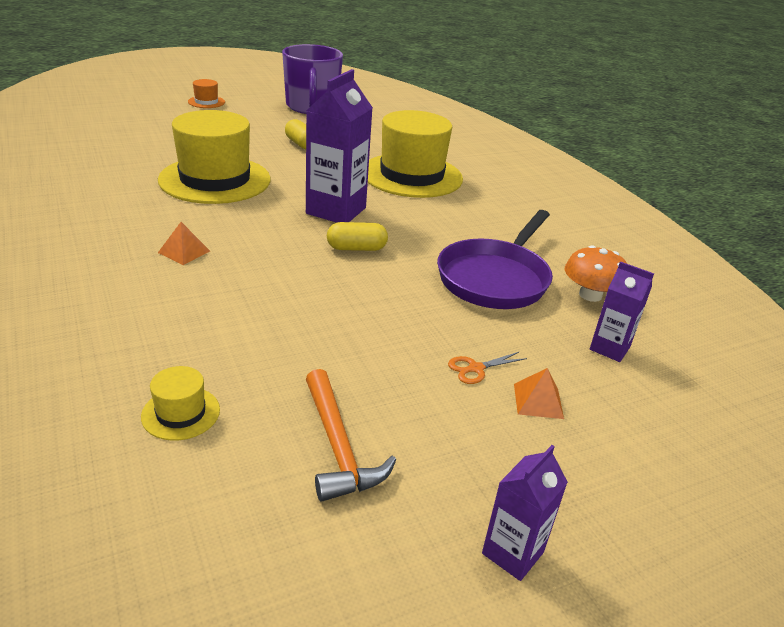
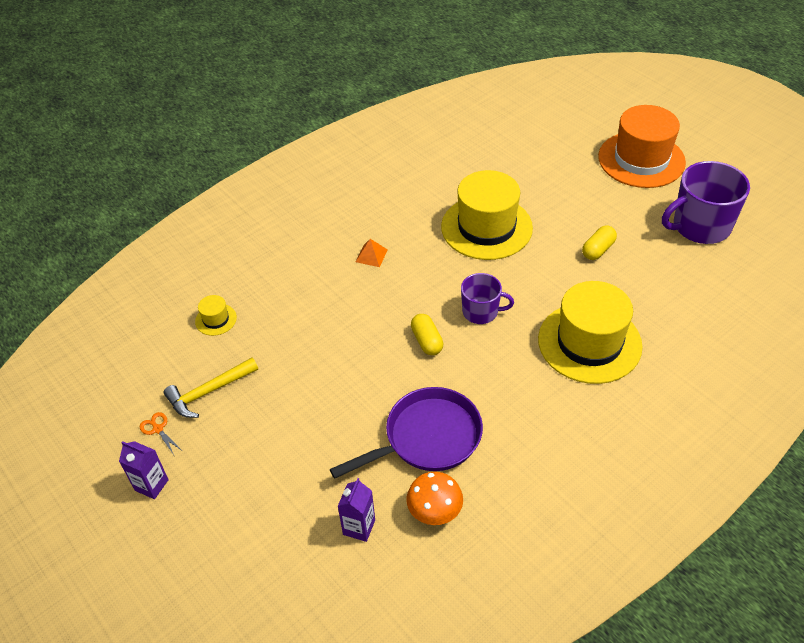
camera: 80 degrees right, 15 degrees up
(206, 102) = (641, 159): orange hat -> orange hat, size x2.38
(336, 211) = (481, 311): purple carton -> purple mug
(338, 447) = (208, 392): orange hammer -> yellow hammer
(475, 368) = (301, 444): orange scissors -> orange scissors (158, 429)
(495, 278) = (427, 438): purple pan -> purple pan turned 135 degrees clockwise
(538, 401) = (279, 484): orange pyramid -> none

